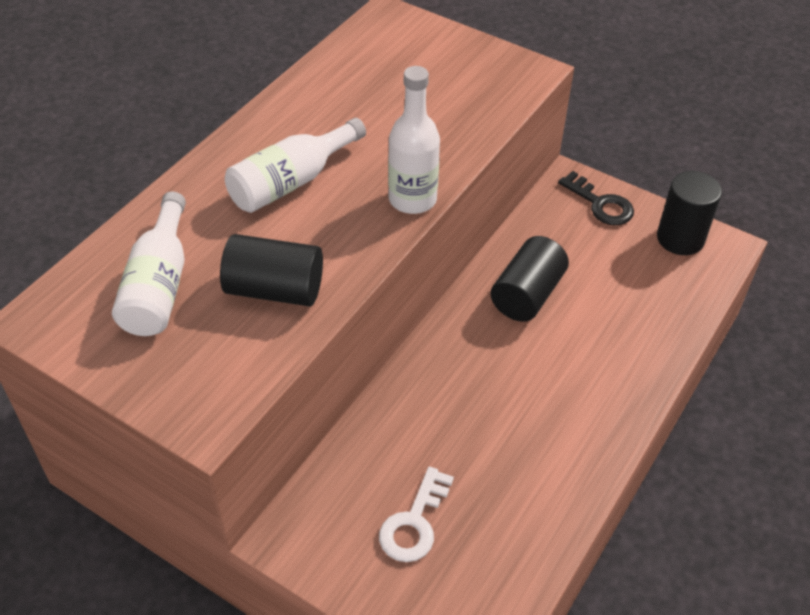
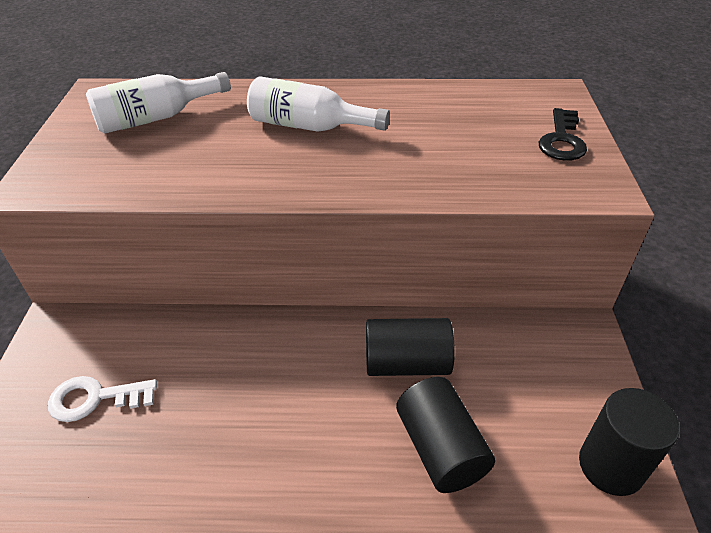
camera: 60 degrees right, 5 degrees down
(274, 290) = (184, 164): black cylinder -> black cylinder (440, 448)
(412, 199) = (347, 189): white bottle -> none
(600, 204) = (582, 369): black key -> black key (562, 140)

